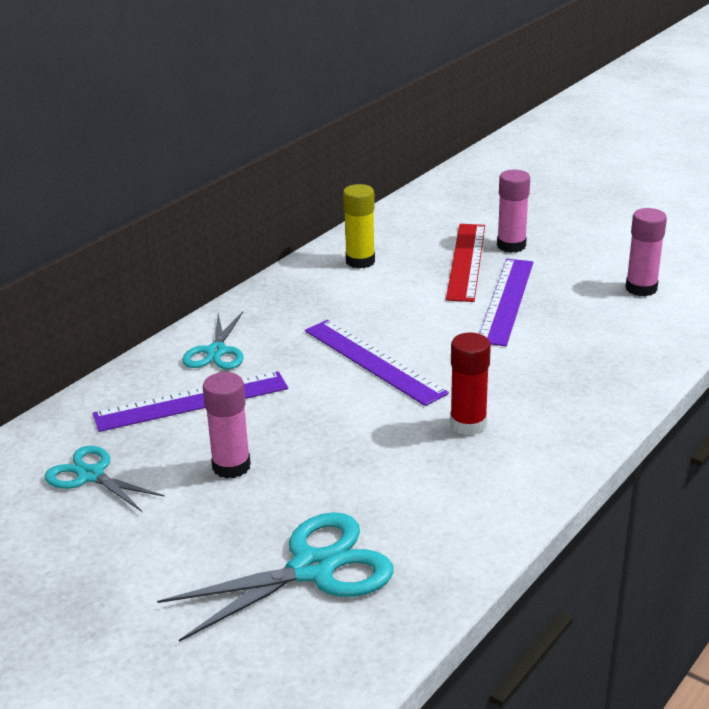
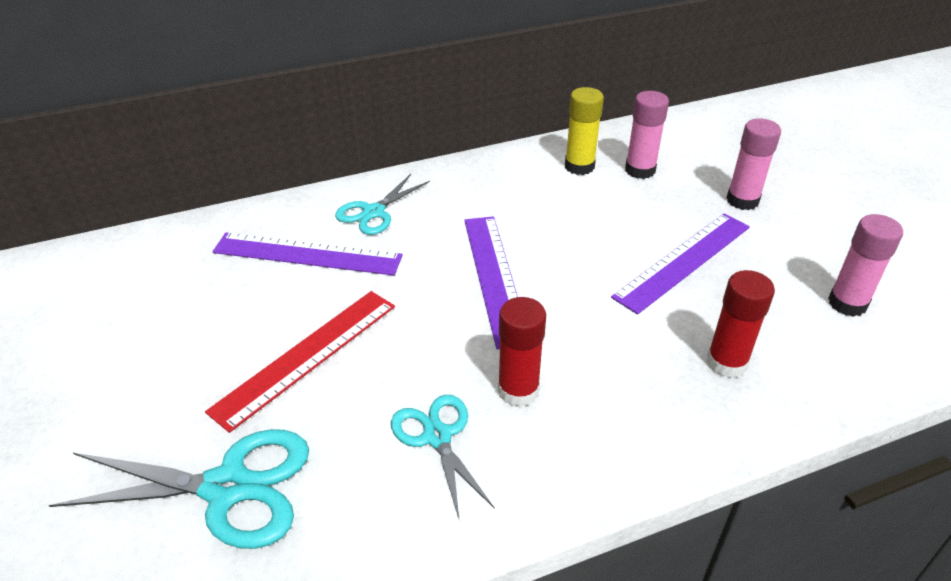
camera: 30 degrees right, 10 degrees up
(91, 475) = (165, 293): turquoise scissors -> turquoise scissors (437, 436)
(231, 466) = (273, 336): pink glue stick -> pink glue stick (640, 170)
(466, 261) = (681, 202): red ruler -> red ruler (306, 356)
(594, 353) = (726, 362): none -> red glue stick

